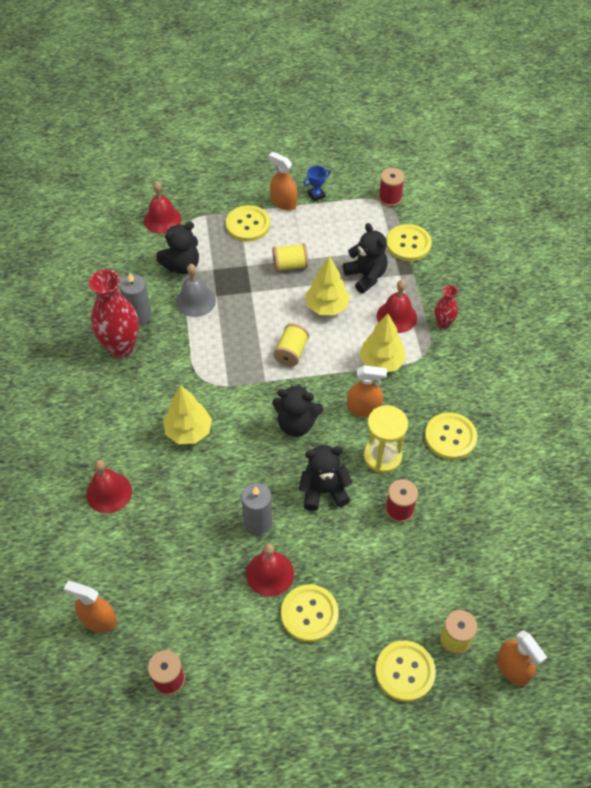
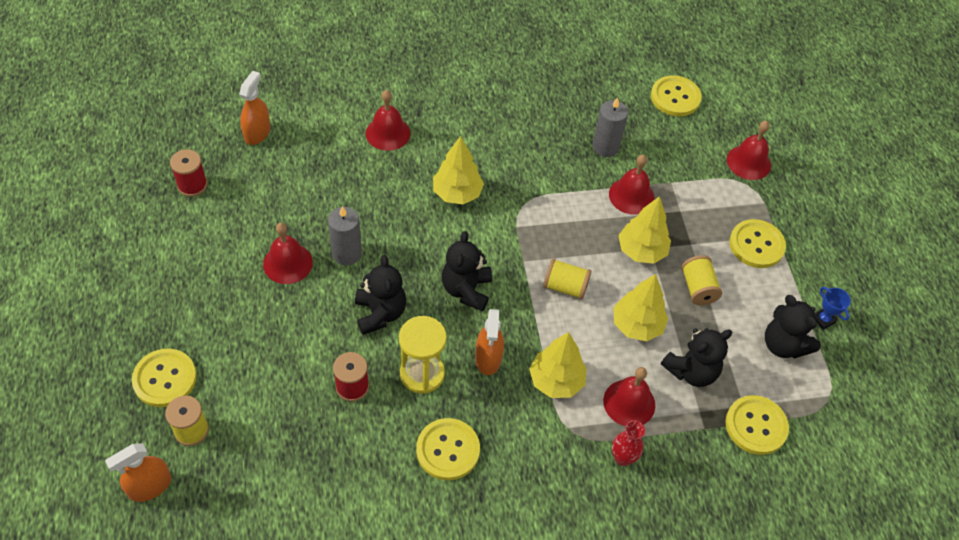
camera: 85 degrees right, 0 degrees up
(121, 347) = (562, 134): red vase -> none
(182, 266) = (681, 182): black teddy bear -> black teddy bear (783, 345)
(195, 301) = (631, 196): grey bell -> red bell
(254, 298) = (641, 251): none -> yellow tree
(283, 202) = (802, 283): orange spray bottle -> none
(309, 614) = (240, 296): yellow button -> yellow button (675, 97)
(390, 198) = (836, 408): red spool -> none

